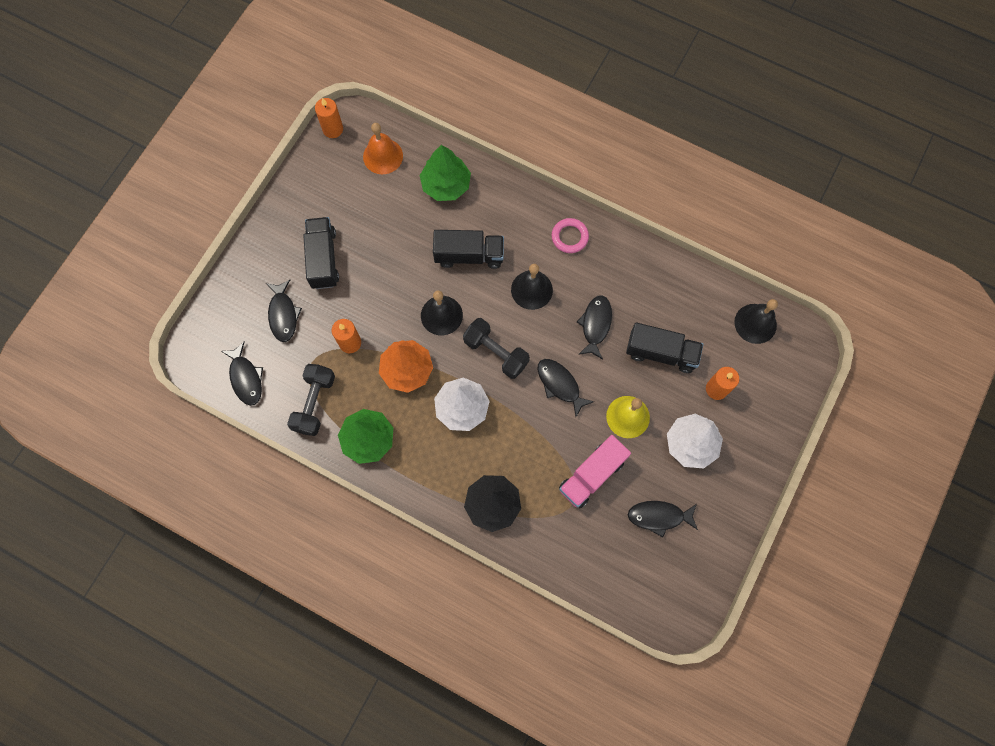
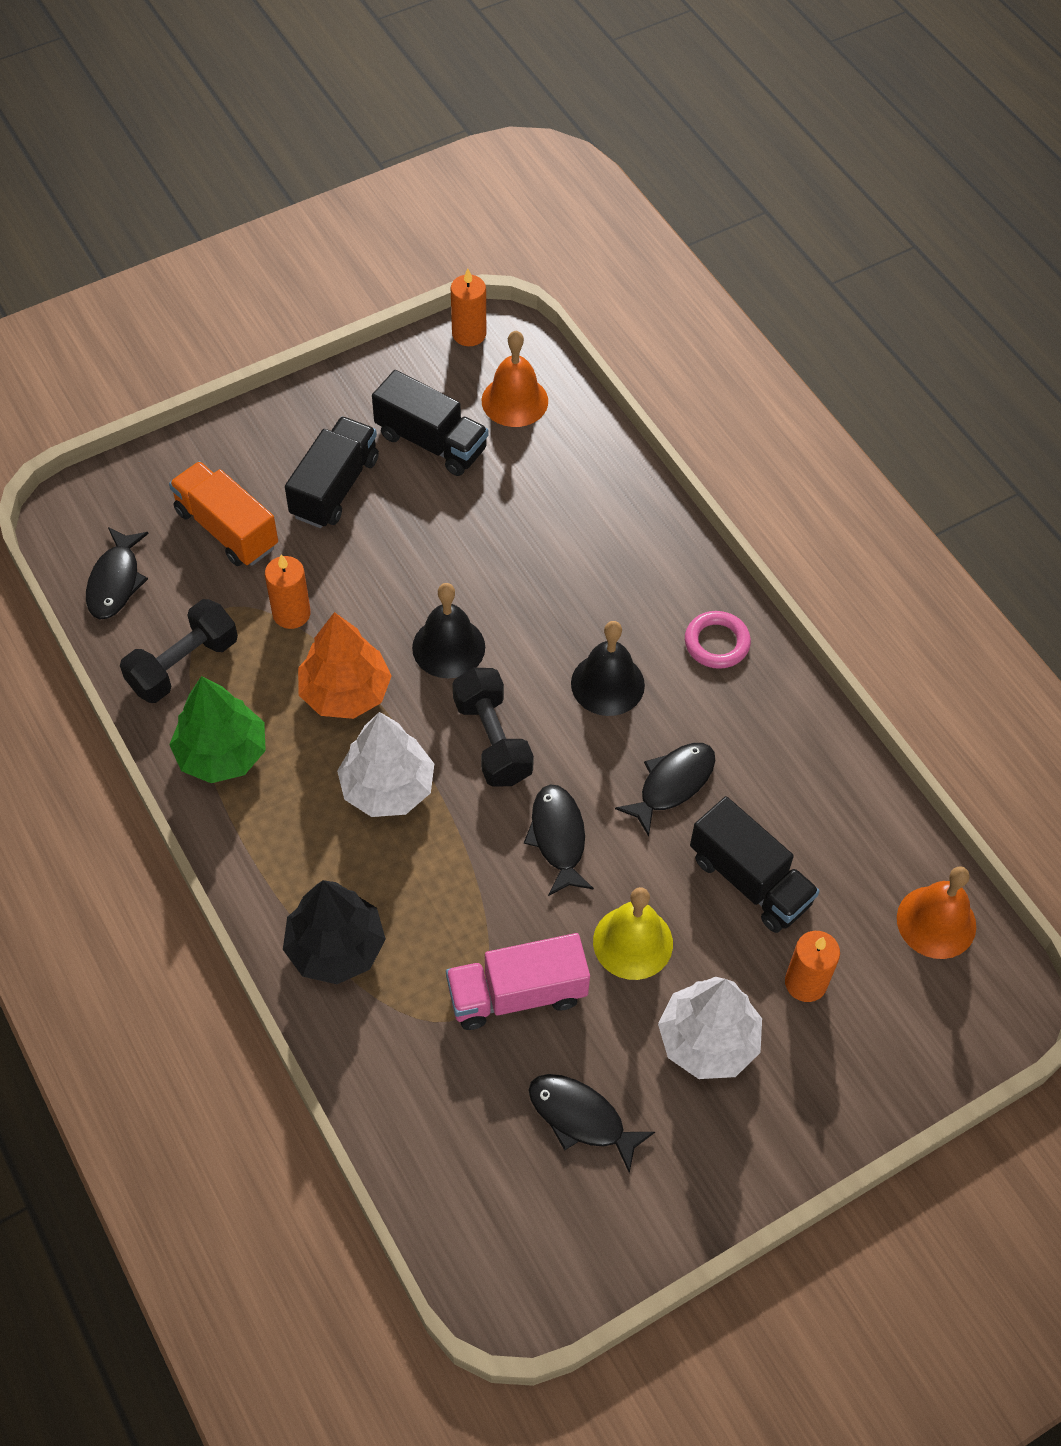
camera: 30 degrees right, 15 degrees down
(283, 315) = (227, 529): black fish -> orange truck
(446, 185) = (579, 481): green tree -> none
(469, 255) = (546, 590): black truck -> black truck (431, 442)
(755, 323) = (936, 922): black bell -> orange bell

